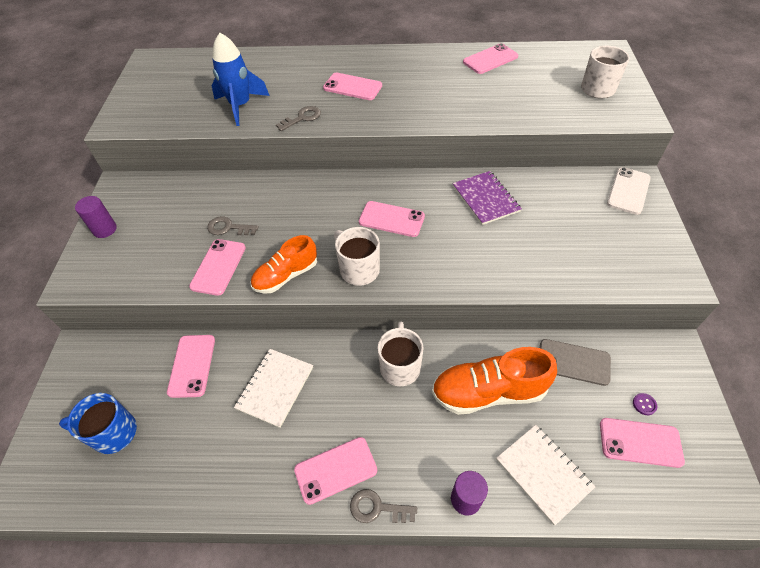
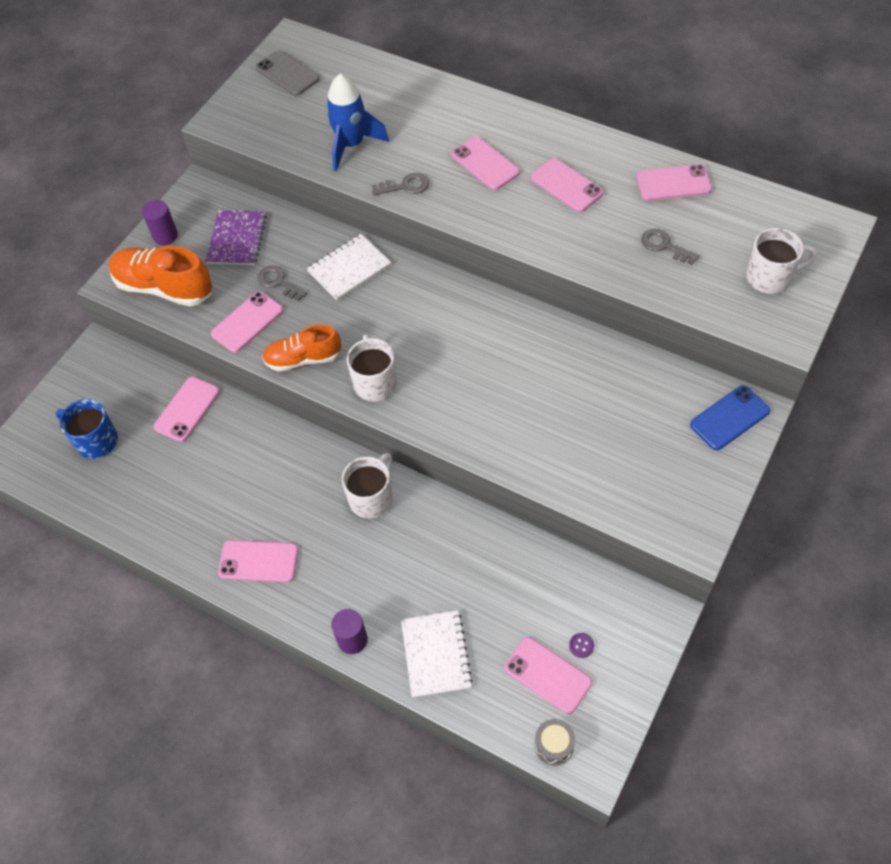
camera: 30 degrees right, 5 degrees up
(275, 388) = (248, 464): white notebook -> white notebook (349, 268)
(377, 508) = (274, 609): grey key -> grey key (664, 246)
(391, 219) = (443, 341): pink phone -> pink phone (566, 185)
(485, 199) = (559, 359): purple notebook -> purple notebook (237, 239)
(488, 392) = (438, 561): orange shoe -> orange shoe (164, 288)
(573, 362) = (543, 574): grey phone -> grey phone (287, 74)
(628, 191) = (729, 418): white phone -> blue phone
(693, 501) = (554, 745): none -> grey drum

